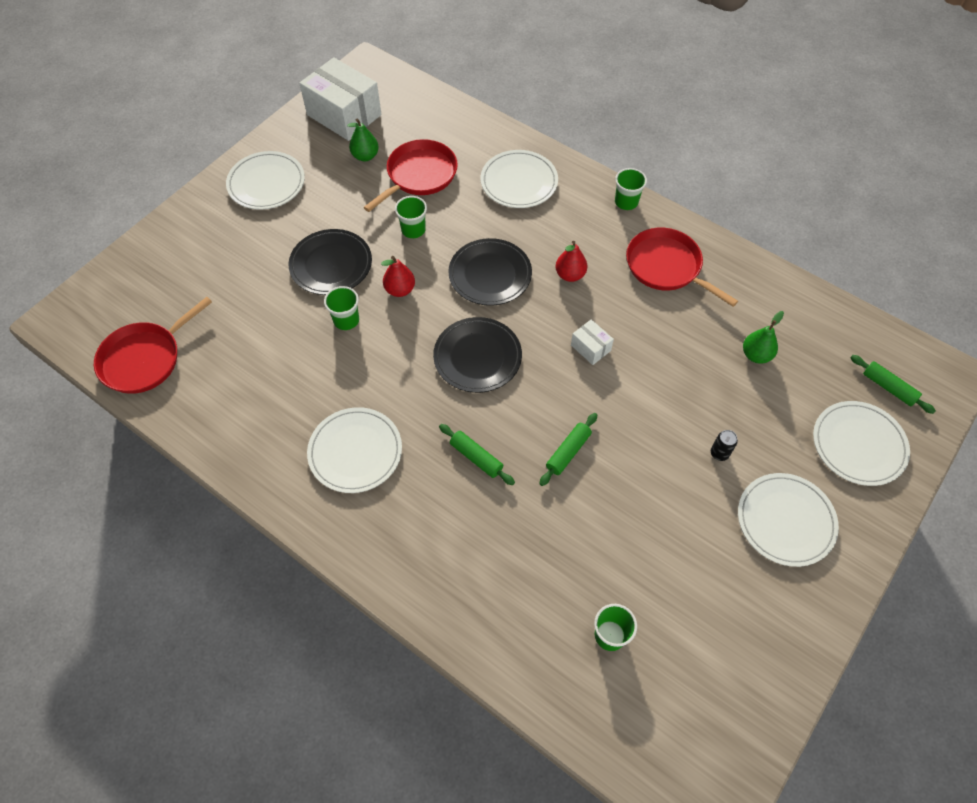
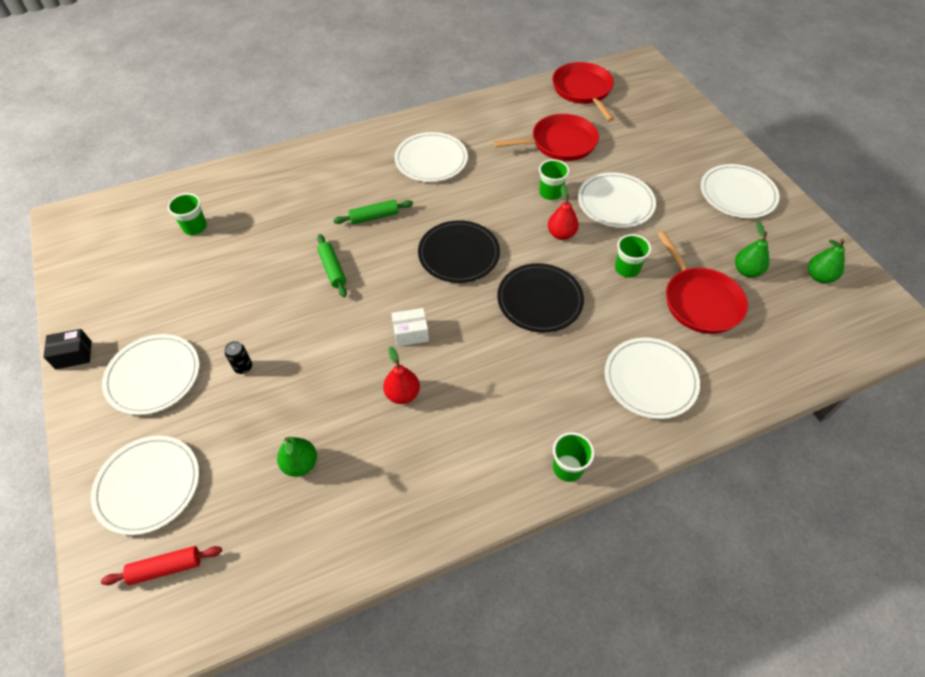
camera: 120 degrees right, 5 degrees down
(331, 265) = (615, 203): black plate -> white plate
(344, 115) = (819, 276): white box -> green pear
(570, 275) = (500, 360): red pear -> red pear (402, 394)
(666, 267) = (456, 451): red pan -> red pan (560, 143)
(828, 615) = (73, 355): none -> black box
(888, 387) = (166, 568): green rolling pin -> red rolling pin

